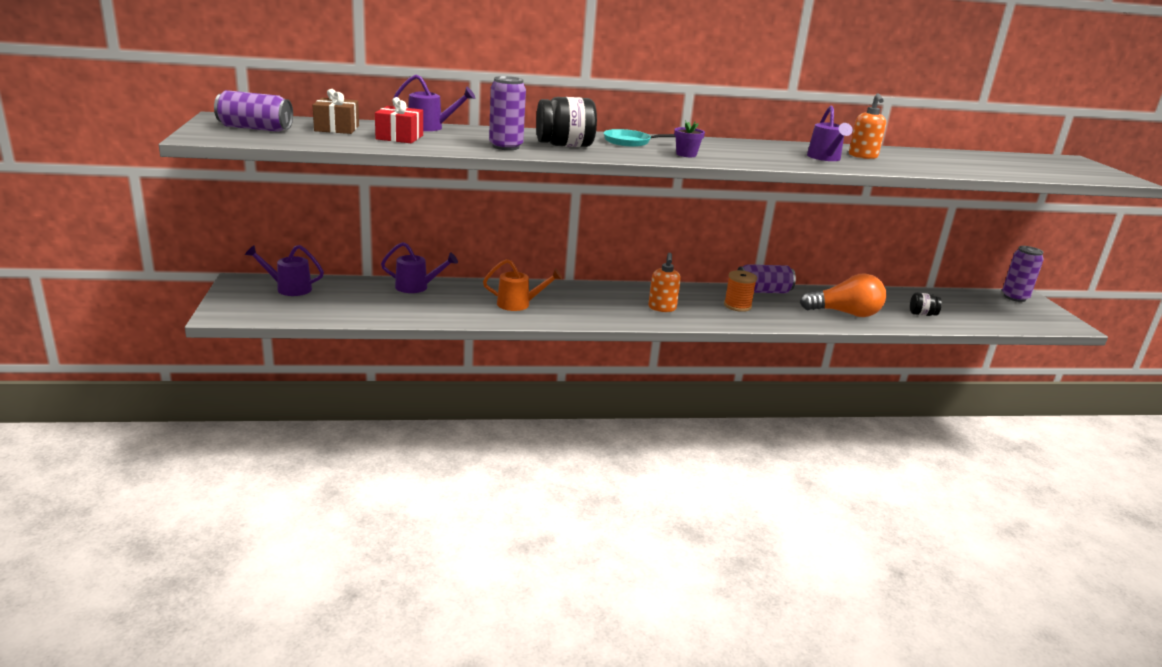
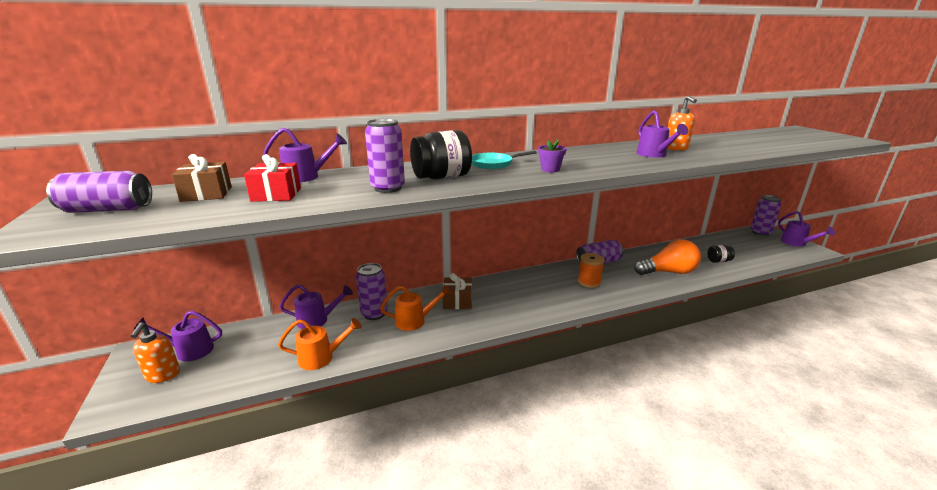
camera: 10 degrees left, 0 degrees up
(414, 315) = (321, 358): none -> orange watering can
(477, 292) = (374, 314): none -> purple can
(572, 297) = (457, 301): none -> brown gift
(662, 308) = (534, 298): orange soap dispenser -> orange soap dispenser (163, 375)
(1053, 315) = (796, 243): none -> purple watering can

